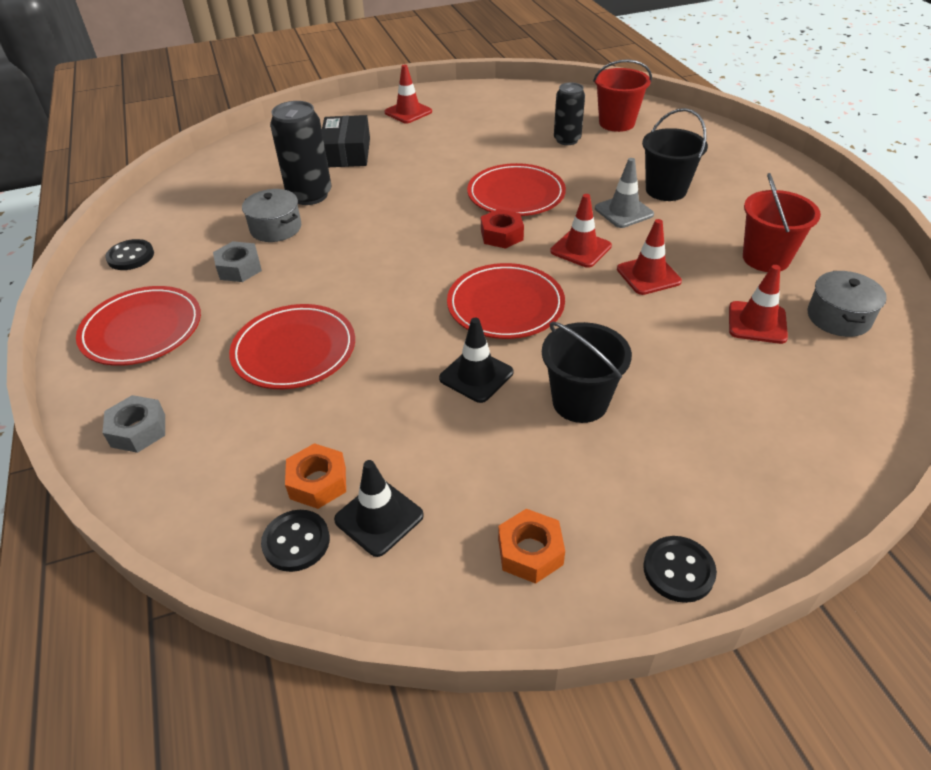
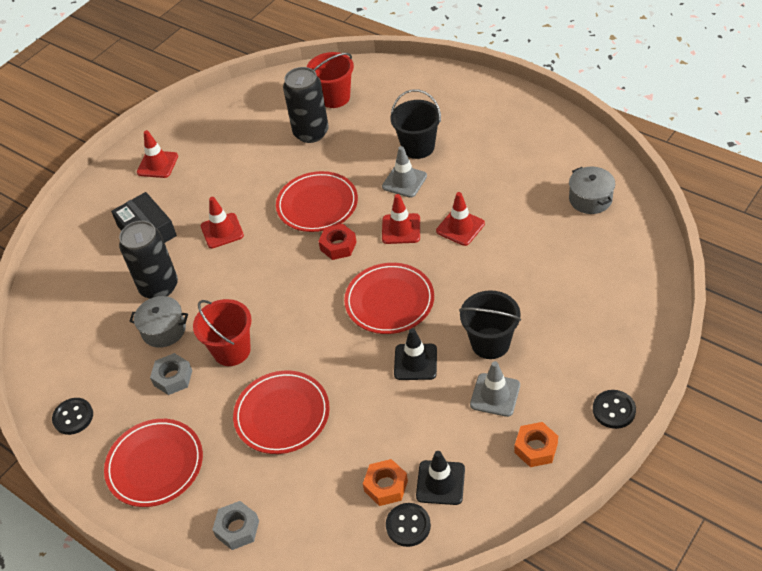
camera: 30 degrees left, 5 degrees up
(535, 460) = (495, 395): none -> grey traffic cone
(567, 140) = (311, 133): black can -> black can, size x1.53
(757, 323) = (548, 228): red traffic cone -> red traffic cone (222, 231)
(766, 258) = (521, 174): red bucket -> red bucket (232, 350)

